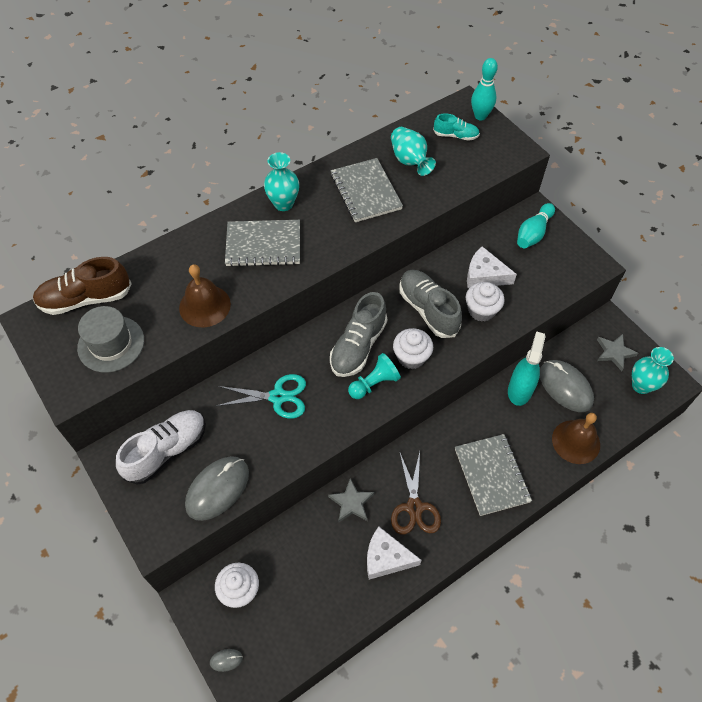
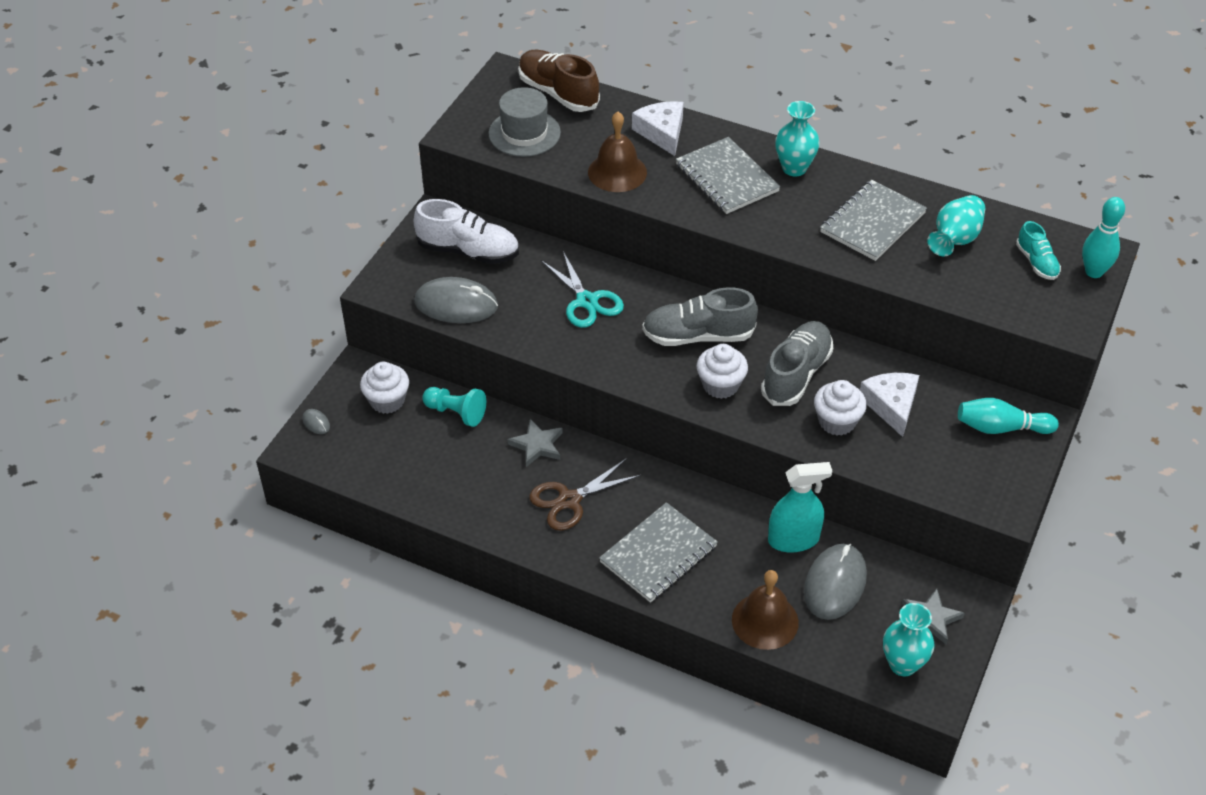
camera: 60 degrees right, 10 degrees down
(374, 383) = (662, 368): turquoise pawn -> turquoise pawn (456, 413)
(386, 558) = (496, 500): white cheese -> white cheese (662, 132)

